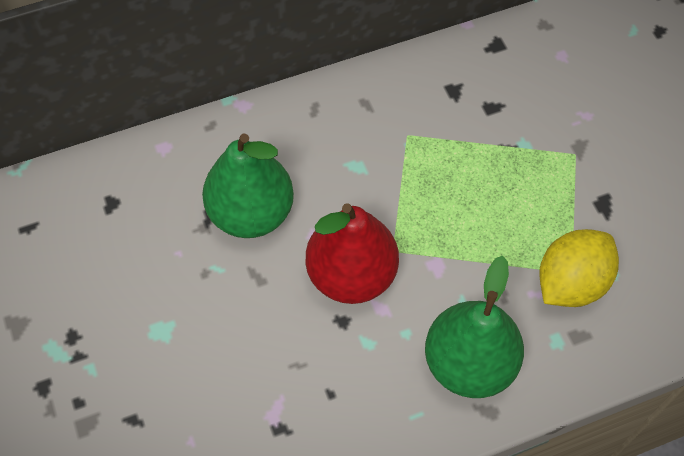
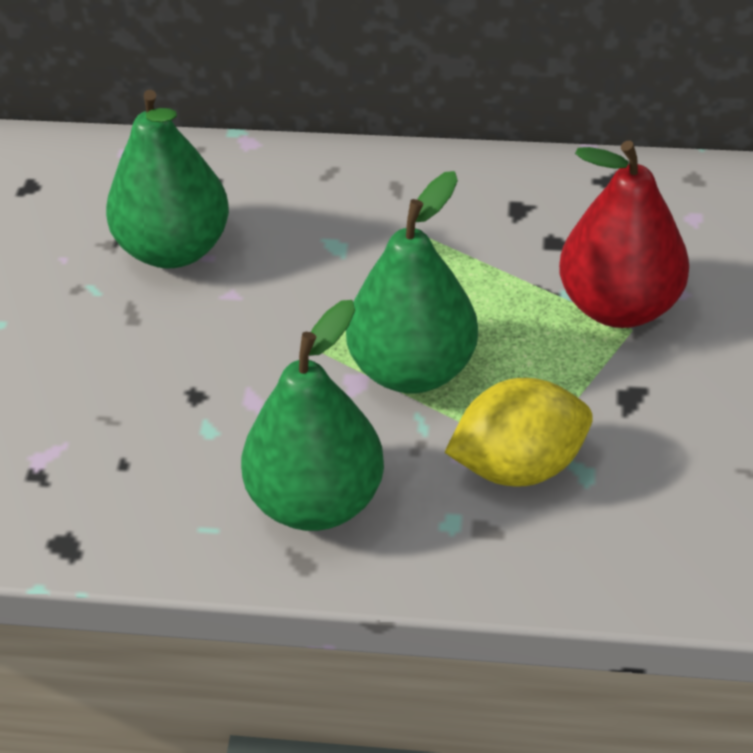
camera: 30 degrees right, 15 degrees down
(351, 275) = (243, 352): red pear -> red pear (619, 306)
(465, 241) = (413, 369): none -> green pear

